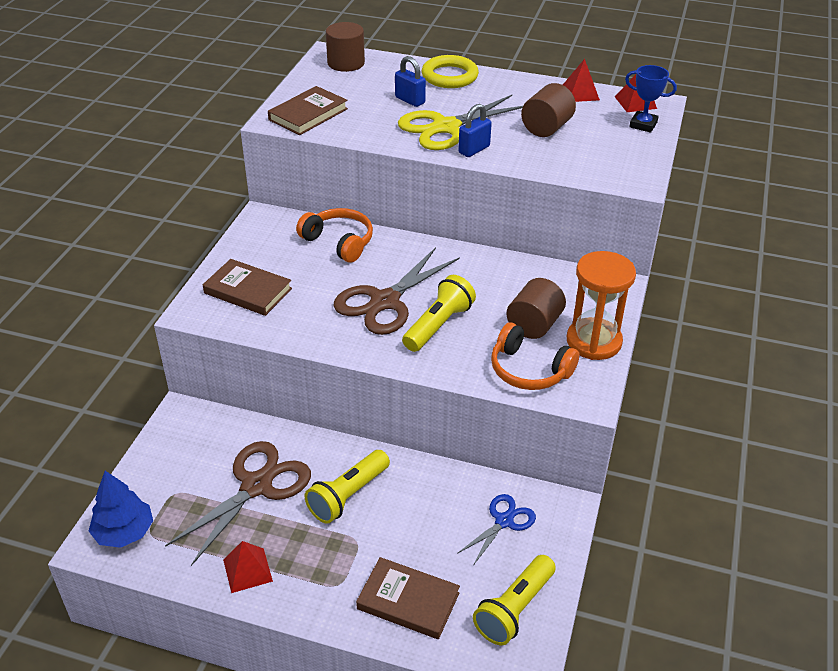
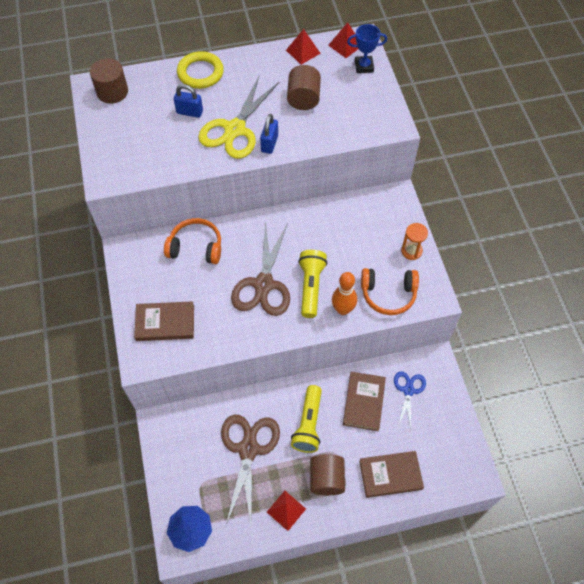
camera: 30 degrees left, 20 degrees up
(308, 114) = (125, 161): brown book -> brown book (364, 402)
(459, 361) = (343, 309): none -> orange bowling pin
(514, 609) = (449, 445): yellow flashlight -> none
(534, 325) = (368, 256): brown cylinder -> brown cylinder (326, 479)
(594, 341) = (411, 251): orange hourglass -> orange hourglass, size x0.55

